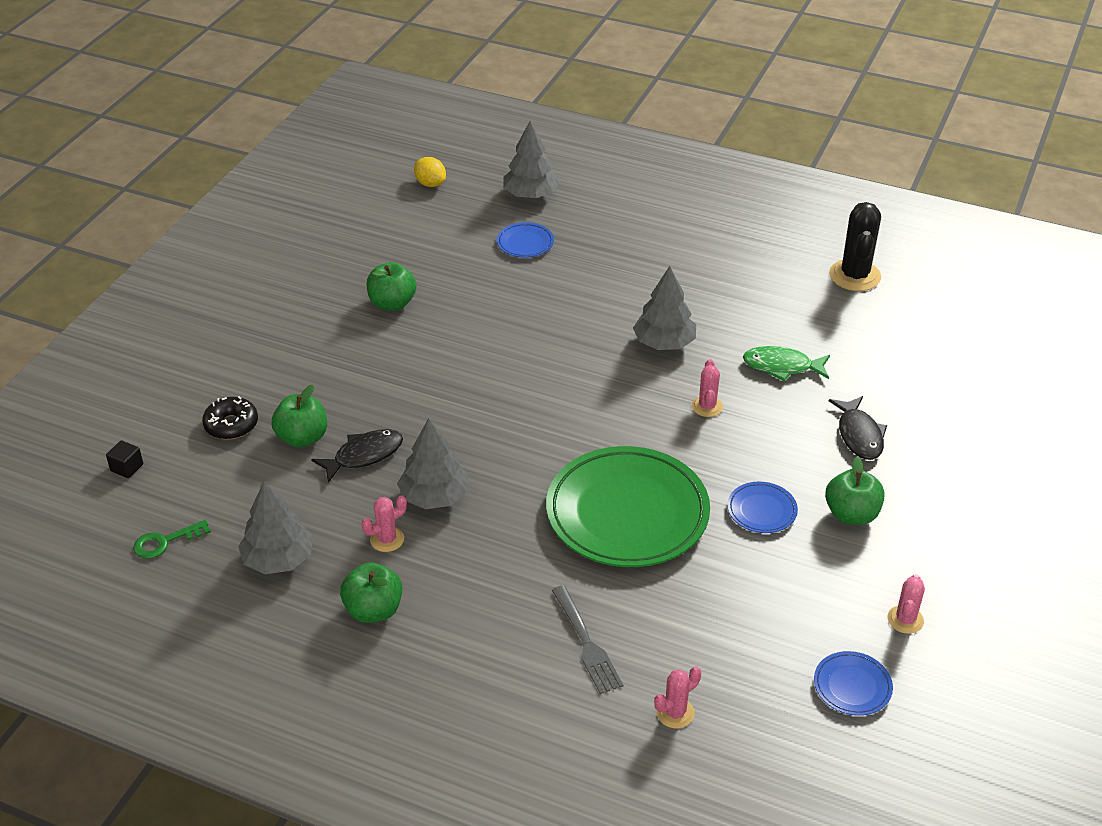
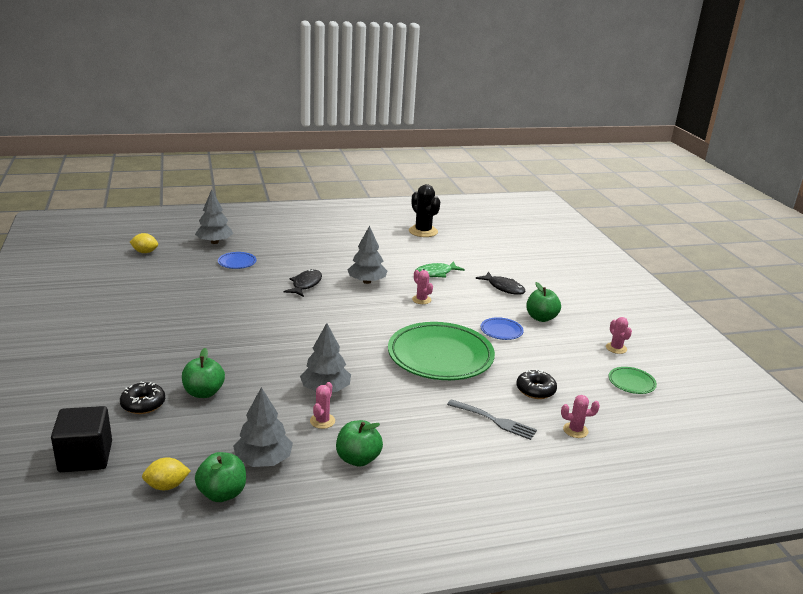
camera: 40 degrees left, 15 degrees down
(127, 467) = (85, 457): black cube -> black cube, size x2.23
(165, 542) = (167, 486): green key -> yellow lemon
(364, 455) = (256, 386): black fish -> black fish (305, 284)
(392, 304) = (186, 310): green apple -> green apple (222, 493)
(675, 713) = (575, 430): pink cactus -> pink cactus turned 75 degrees clockwise
(695, 627) = (535, 390): none -> black donut
(852, 686) = (631, 383): blue plate -> green plate

